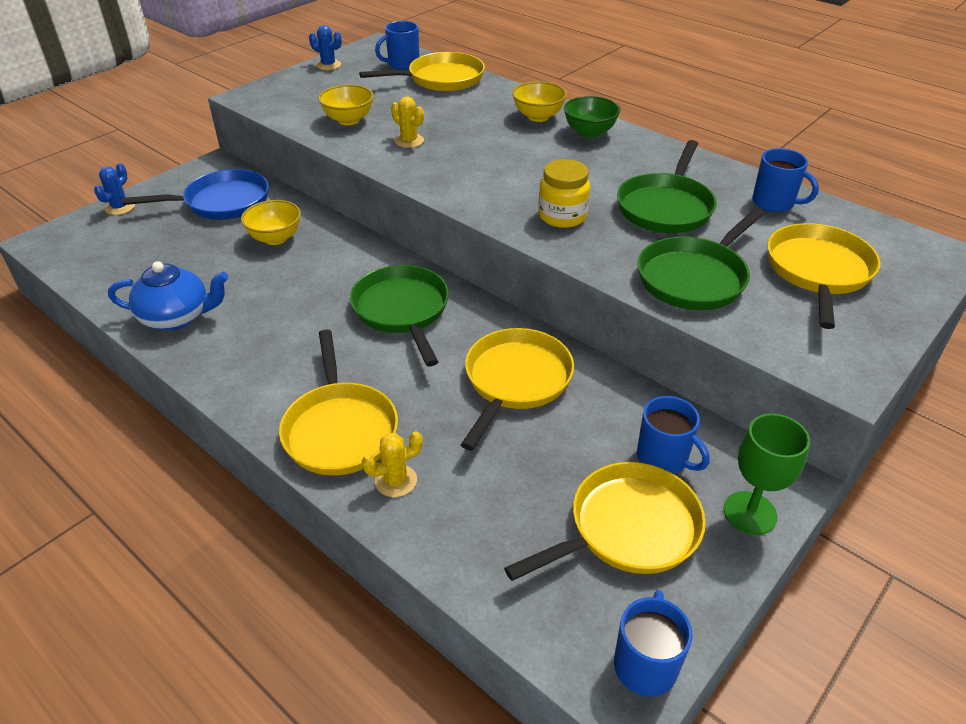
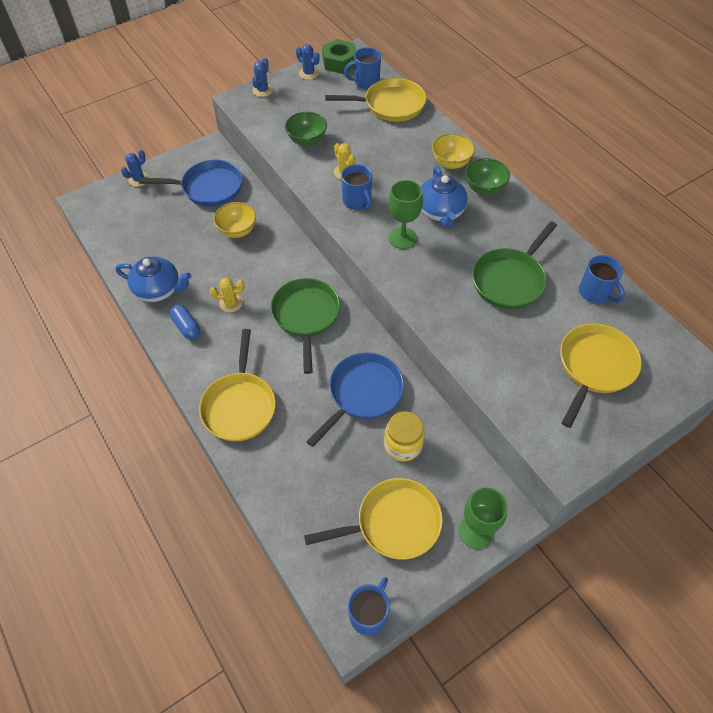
camera: 15 degrees right, 15 degrees up
(231, 352) = (186, 327): none -> blue capsule
(274, 85) = (262, 90): none -> blue cactus
(348, 120) = (307, 141): yellow bowl -> green bowl
(363, 52) = (339, 62): none -> green nut
(396, 481) = (263, 452): yellow cactus -> yellow cactus (231, 303)
(510, 189) = (402, 238): none -> green goblet
(515, 381) = (362, 394): yellow pan -> blue pan
(547, 159) = (440, 212): none -> blue teapot
(562, 216) = (430, 273): yellow jar -> yellow jar (403, 445)
(663, 458) = (437, 478): blue mug -> blue mug (357, 201)
(695, 277) = (501, 353): green pan -> none

